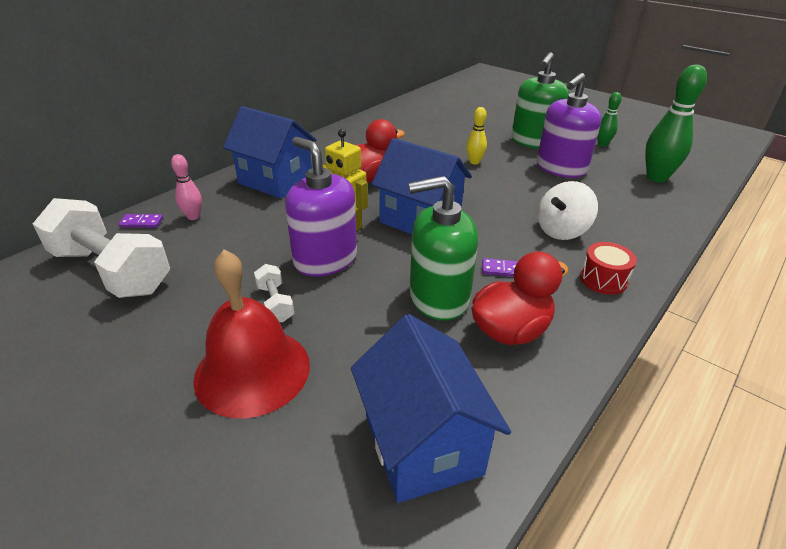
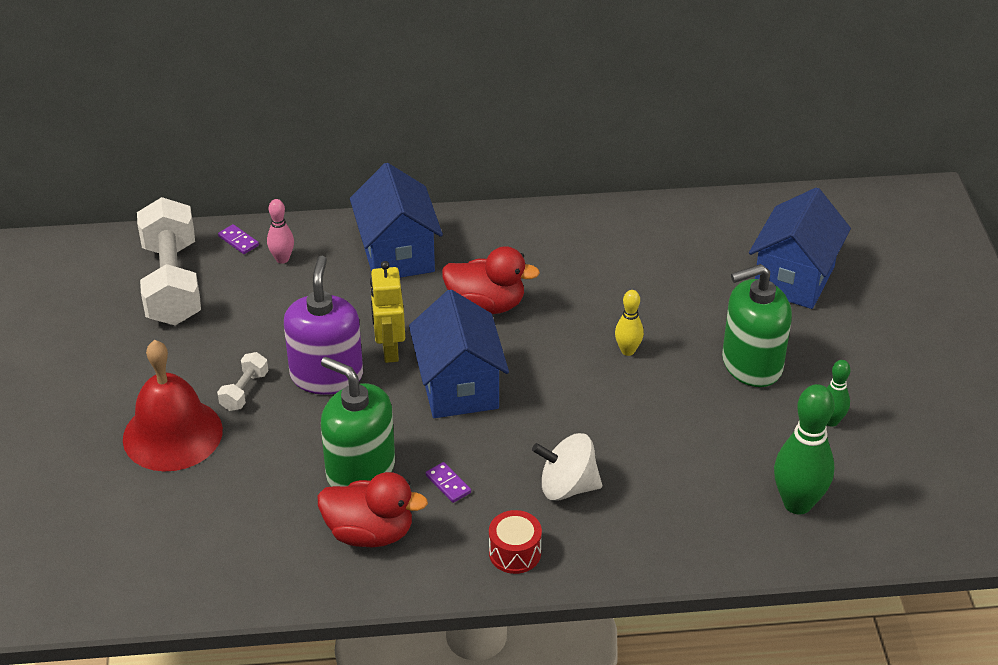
camera: 45 degrees right, 5 degrees up
(422, 444) = (206, 554): blue house -> blue house (794, 279)
(561, 168) = (708, 420): purple soap dispenser -> none

